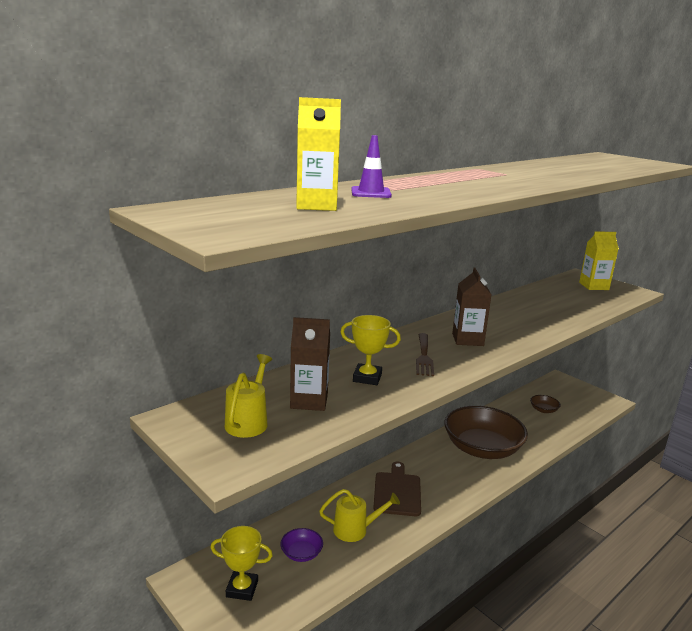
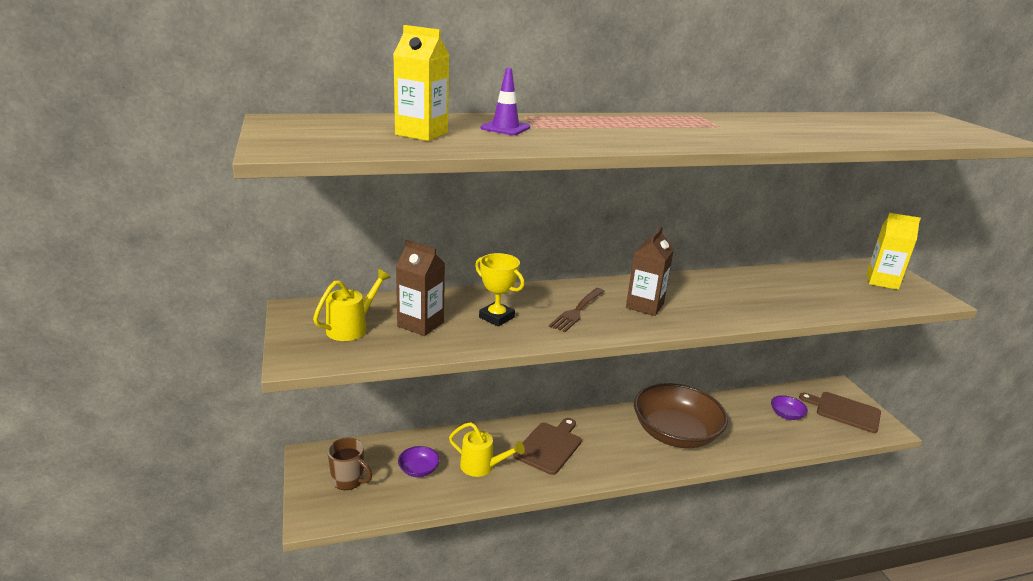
camera: 25 degrees right, 5 degrees up
(242, 589) = (348, 480): yellow trophy -> brown mug
(543, 410) = (786, 414): brown bowl -> purple bowl
(577, 396) = (844, 411): none -> brown cutting board

